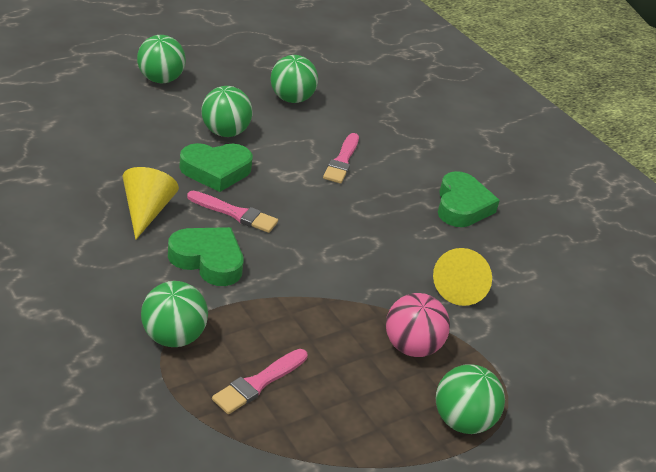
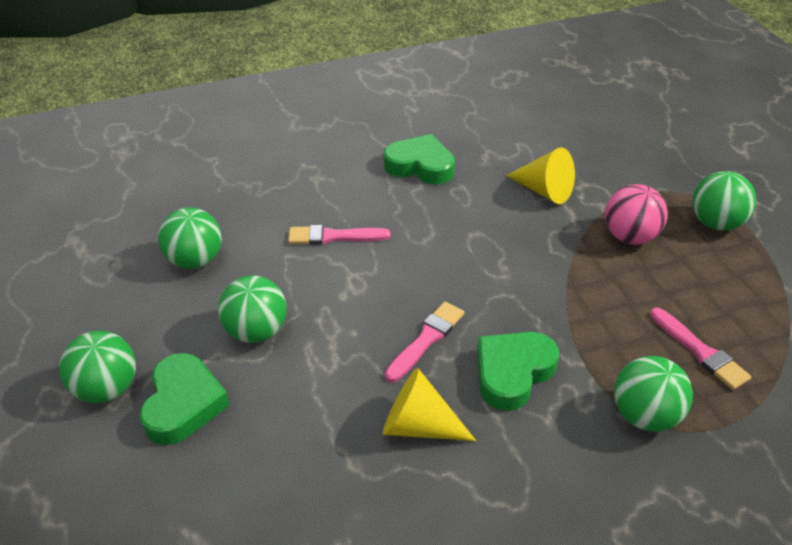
camera: 70 degrees left, 5 degrees up
(216, 171) = (339, 348): green heart -> green heart (183, 404)
(342, 161) = (333, 236): pink brush -> pink brush turned 150 degrees clockwise

